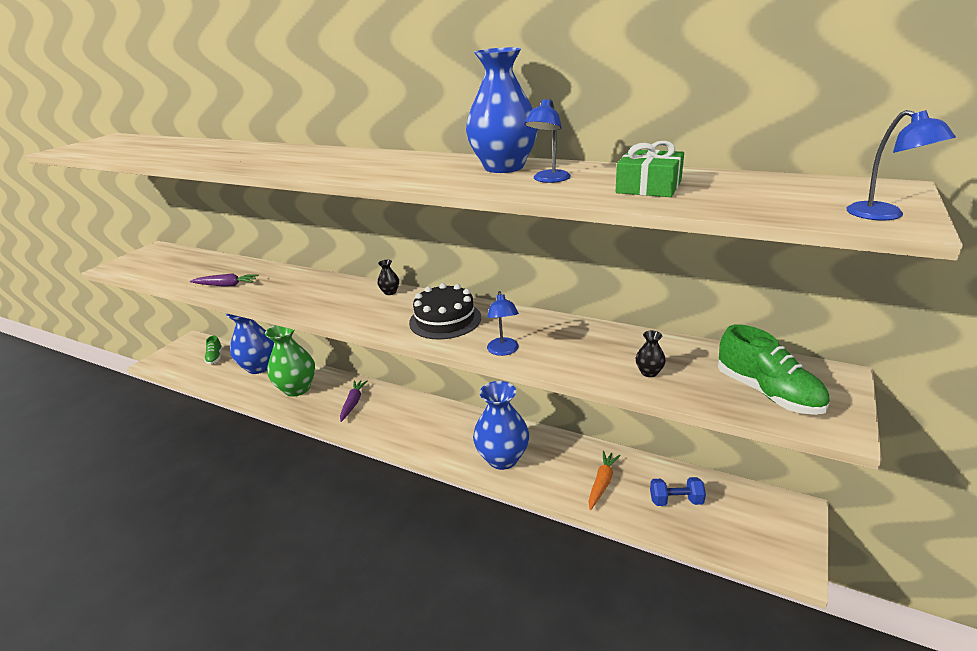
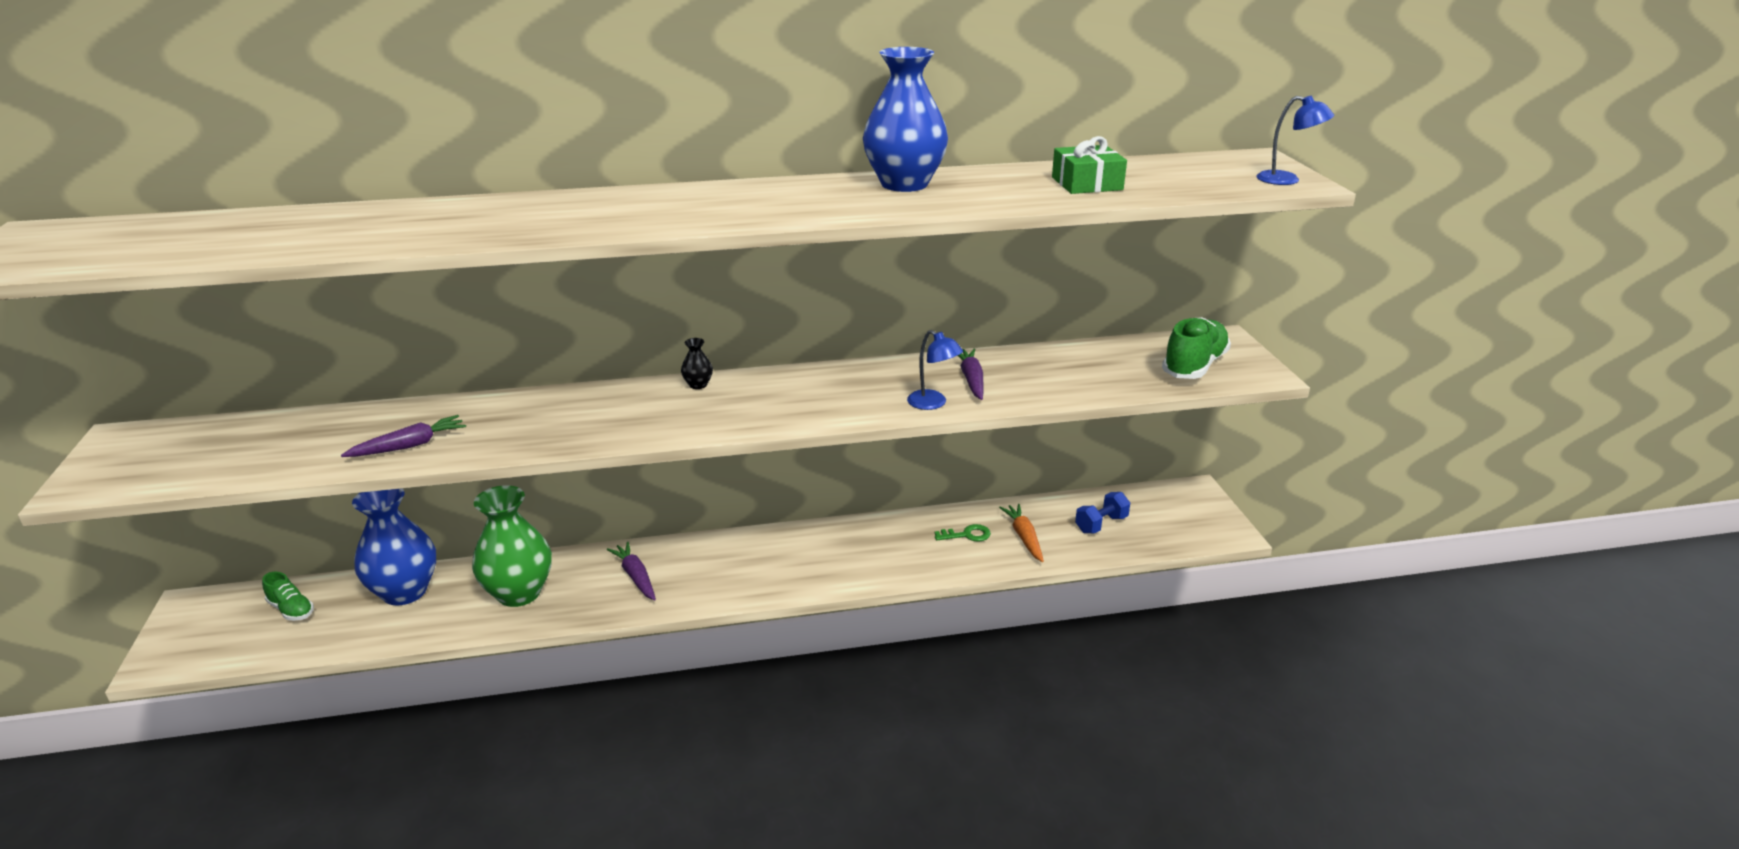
camera: 40 degrees left, 0 degrees up
(445, 320) = (821, 394): black cake -> none
(502, 458) = (901, 557): blue vase -> none
(548, 180) = (982, 190): blue lamp -> none
(555, 342) = (971, 380): none -> purple carrot
(563, 462) = (967, 535): none -> green key
(649, 372) = (1089, 379): black vase -> none
(767, 393) = (1194, 366): green shoe -> green shoe turned 75 degrees counterclockwise

